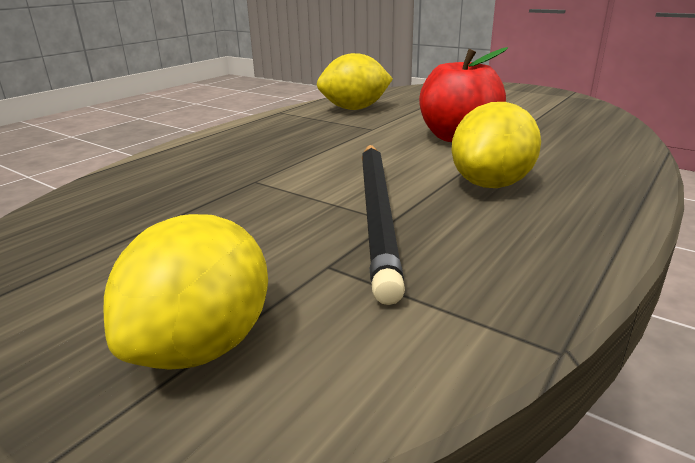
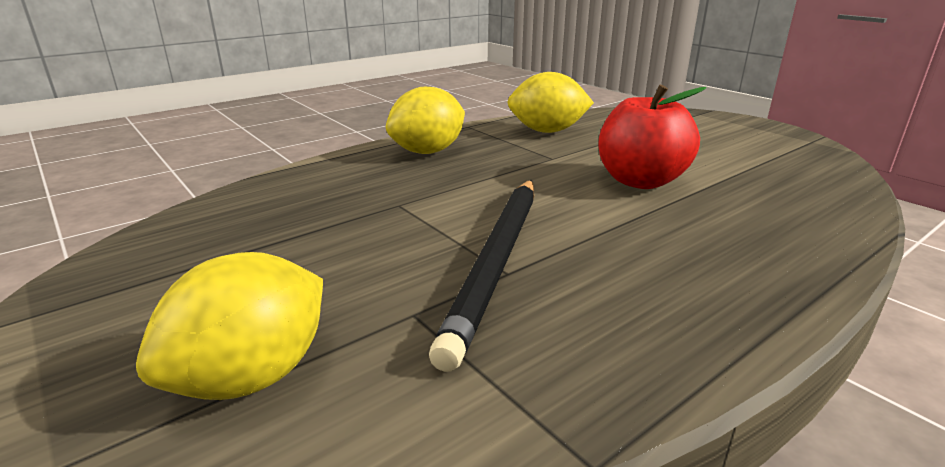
camera: 15 degrees right, 0 degrees up
(491, 184) = (642, 246): yellow lemon -> yellow lemon (428, 152)

